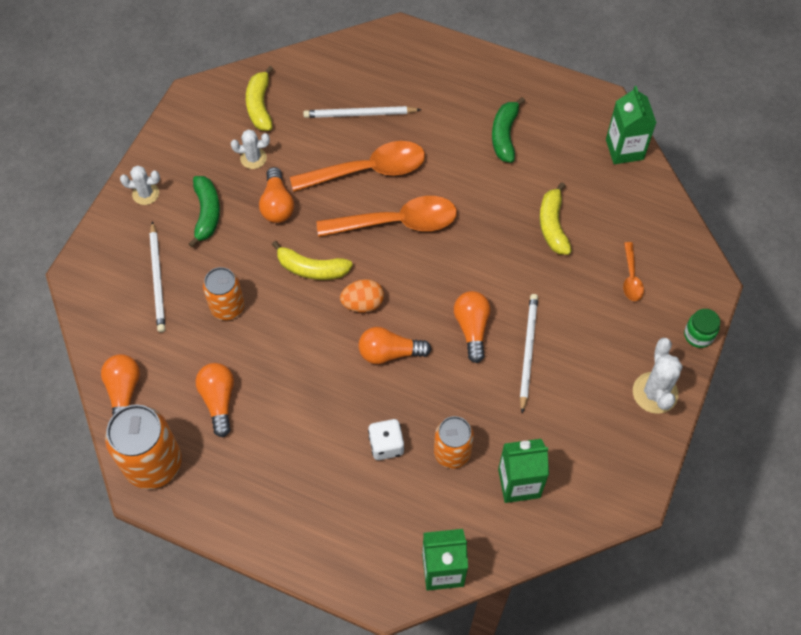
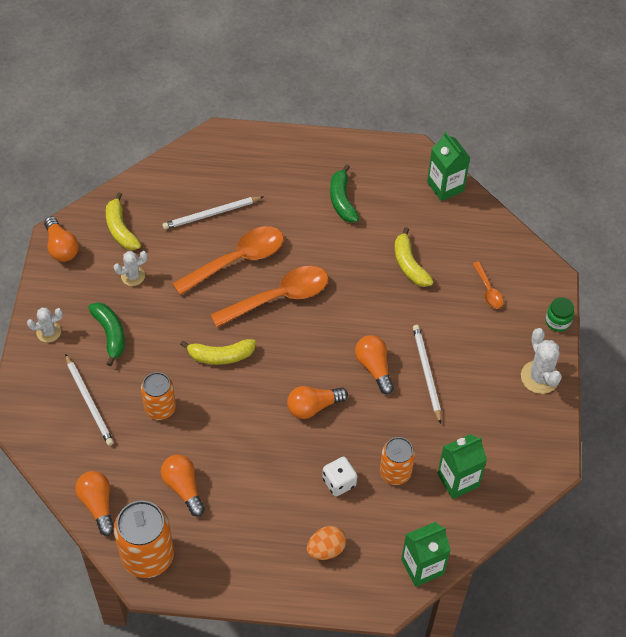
camera: 20 degrees left, 5 degrees down
(277, 205) = (169, 310): orange light bulb -> orange light bulb (61, 247)
(363, 304) = (275, 373): orange egg -> orange egg (326, 549)

